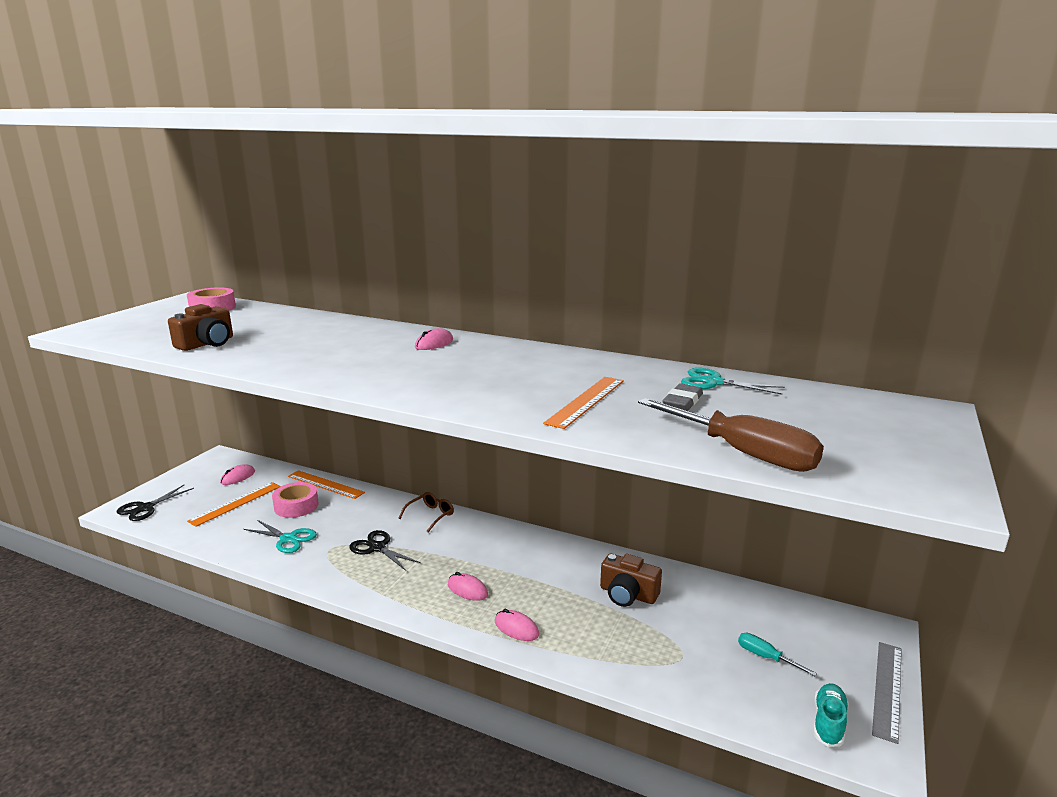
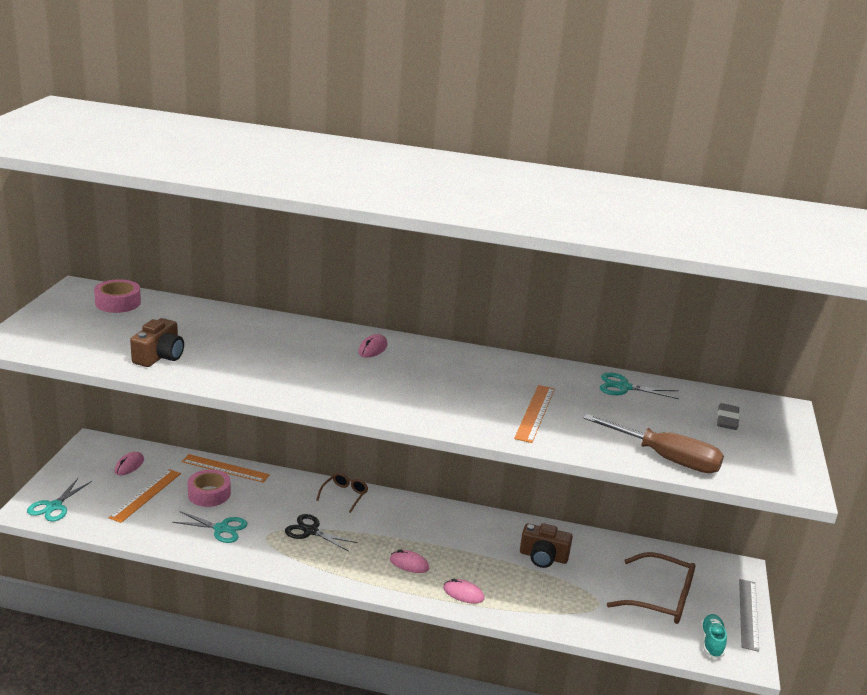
camera: 15 degrees left, 5 degrees up
(145, 508) = (54, 506): black scissors -> turquoise scissors
(682, 401) = (607, 409): grey eraser -> grey eraser (727, 420)
(766, 657) = (660, 598): turquoise screwdriver -> brown glasses

